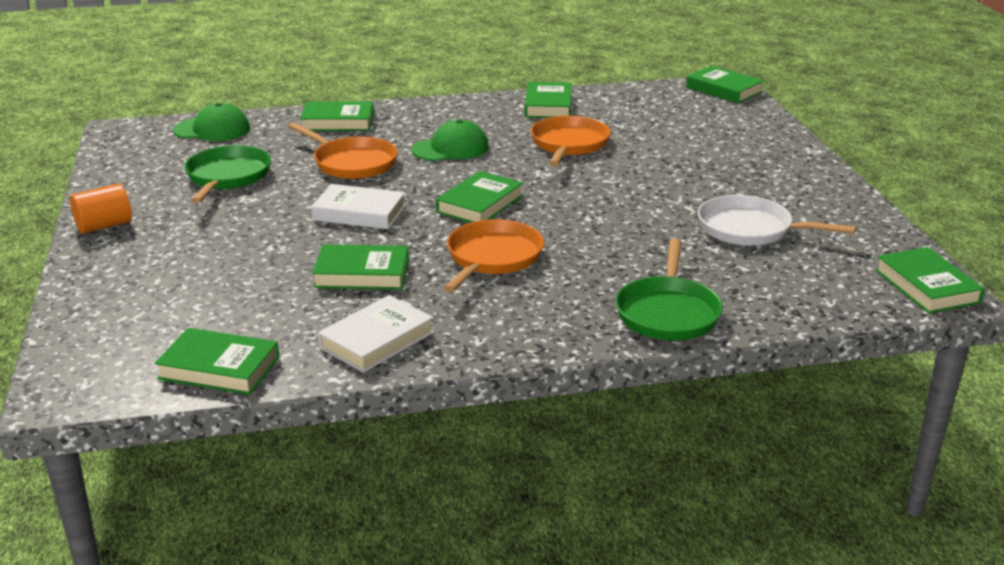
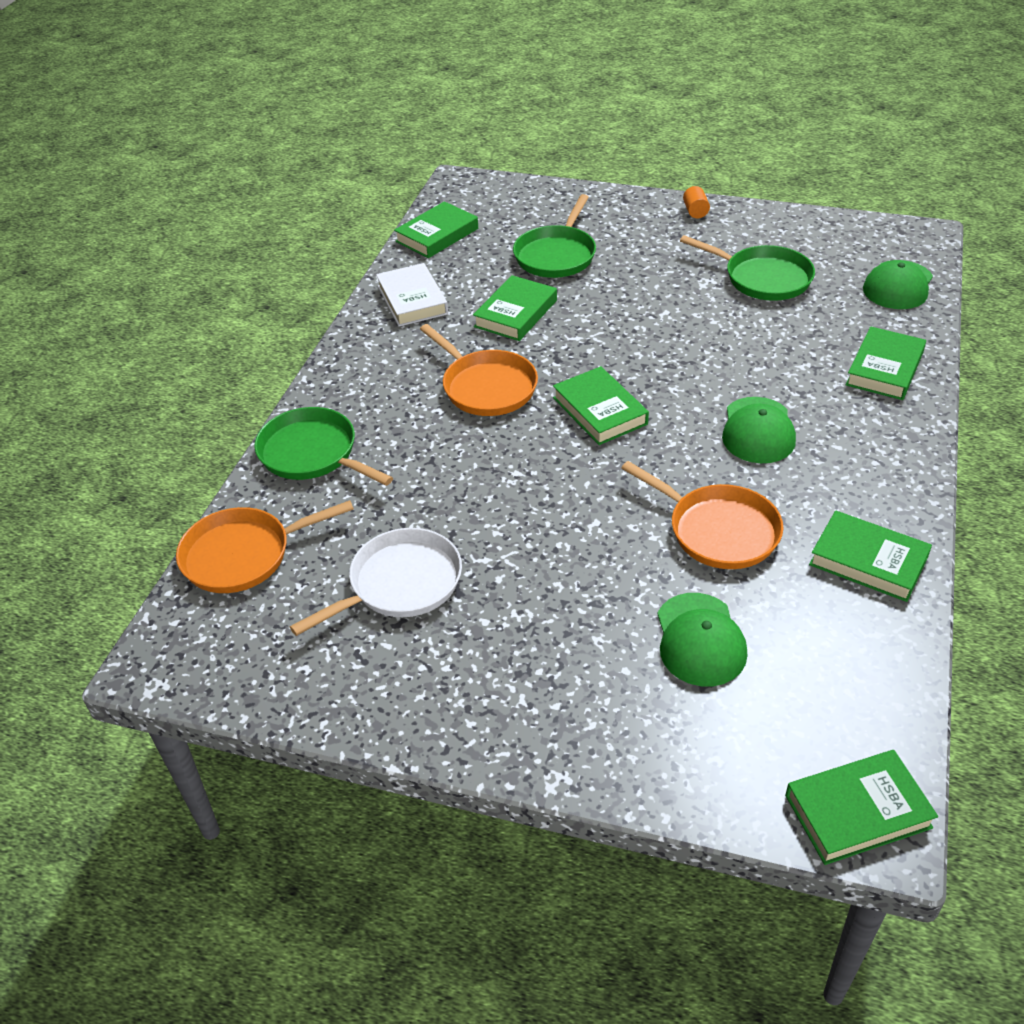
camera: 120 degrees right, 15 degrees up
(104, 226) = (695, 211): orange cylinder -> orange cylinder, size x0.63
(232, 279) = (556, 255): none -> green pan
(352, 163) = (755, 354): orange pan -> orange pan (243, 555)
(359, 213) = (632, 335): white book -> none
(667, 135) = (700, 640): none -> green cap
(926, 286) = (183, 658): green book -> none

